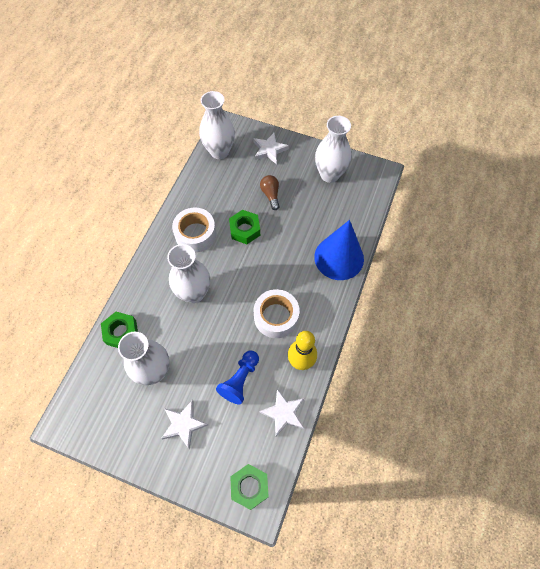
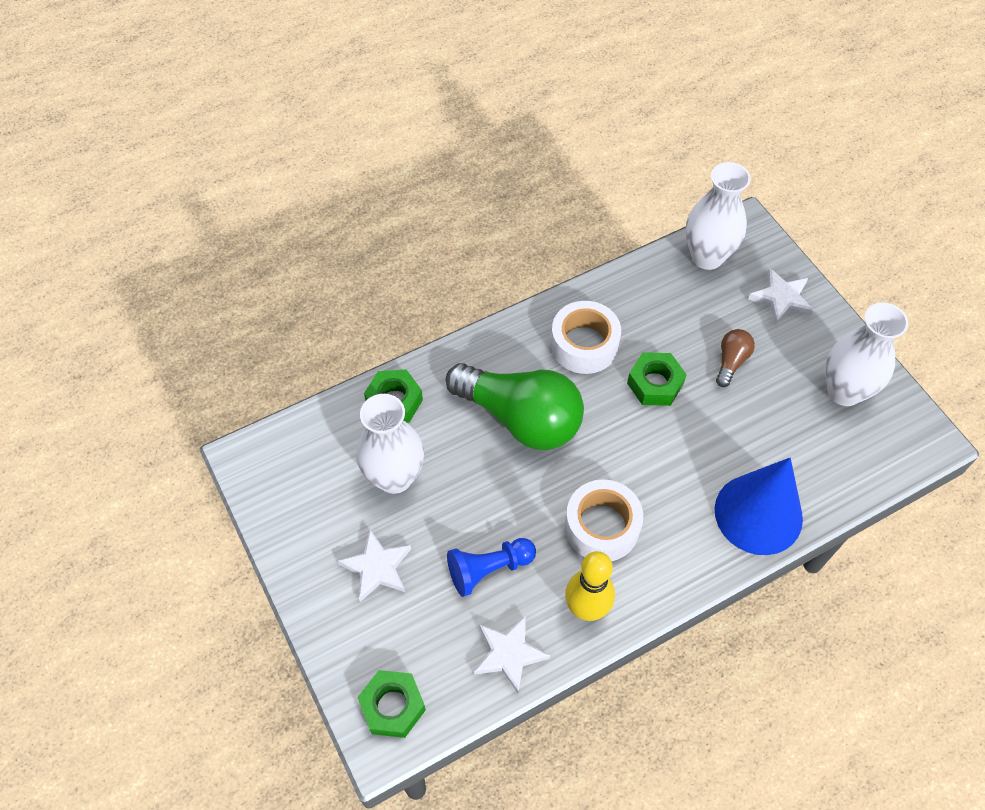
camera: 40 degrees right, 5 degrees down
(194, 293) = (520, 418): white vase -> green light bulb

